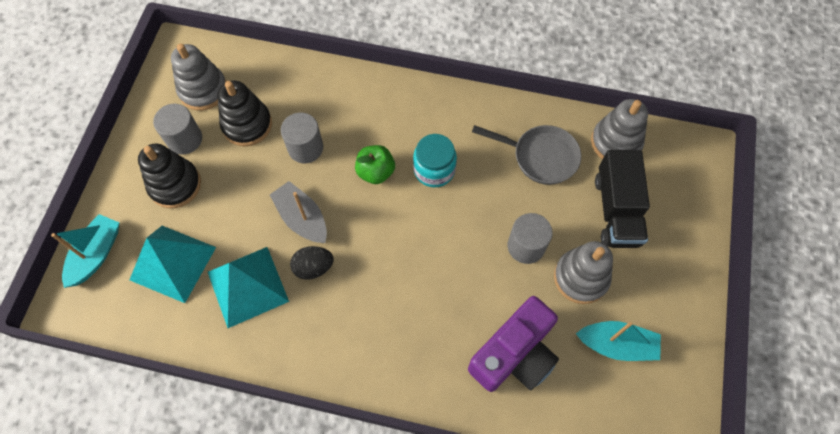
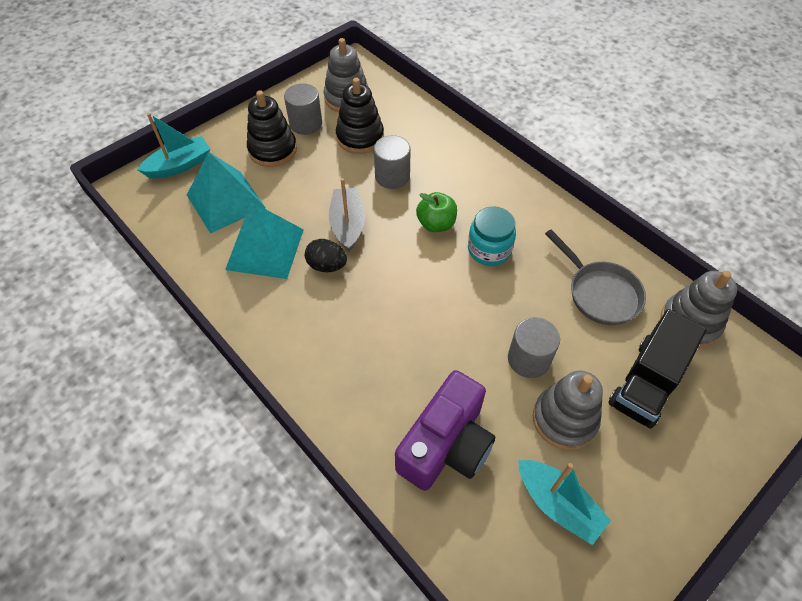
camera: 35 degrees right, 10 degrees down
(514, 354) = (446, 445): purple camera -> purple camera turned 45 degrees counterclockwise

